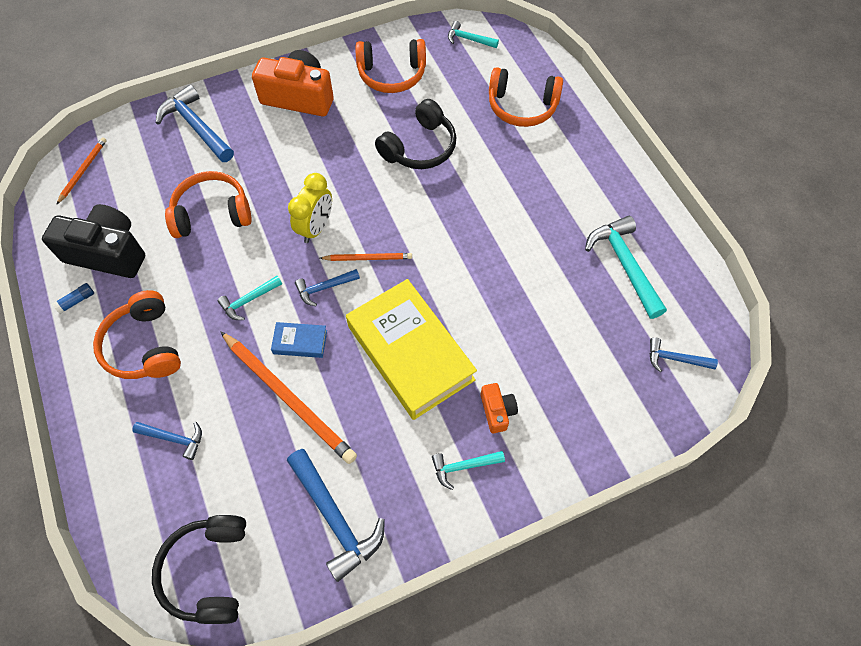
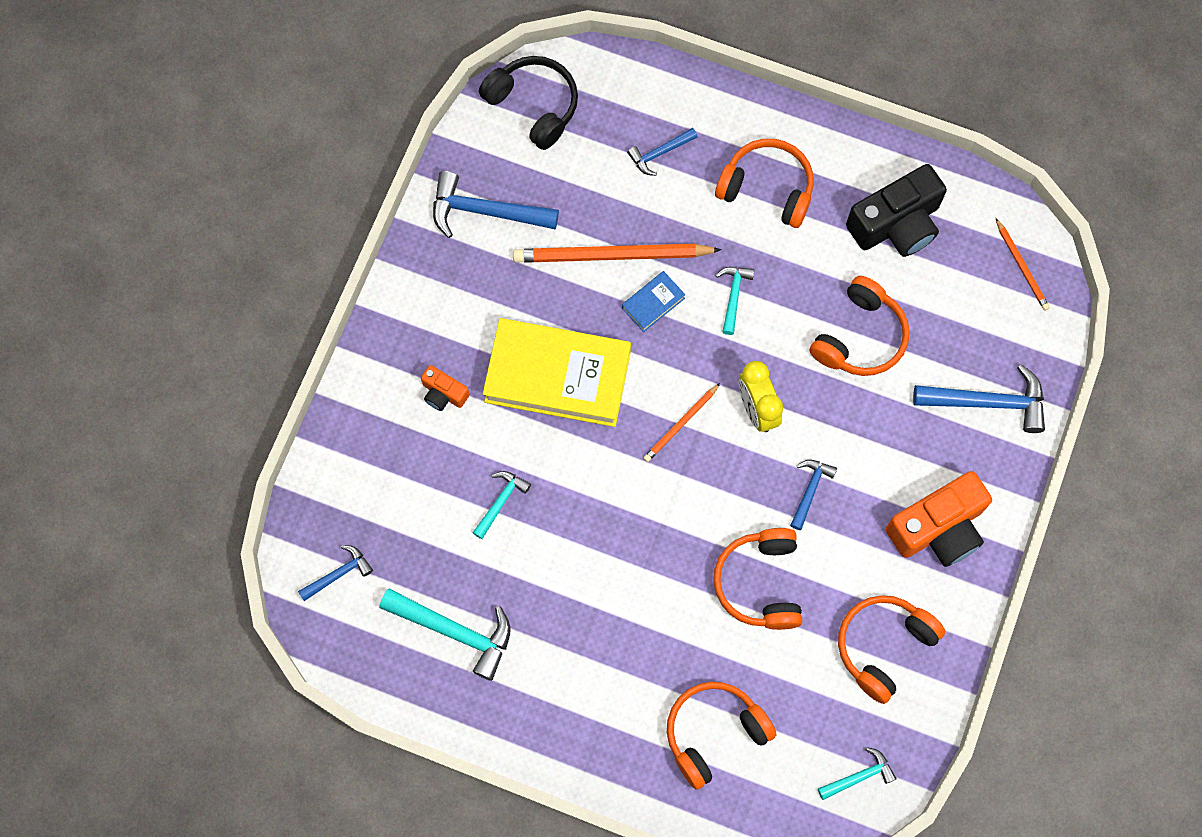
camera: 135 degrees right, 10 degrees up
(76, 301) = (865, 168): blue glue stick -> none
(324, 288) = (686, 364): blue hammer -> blue hammer (810, 490)
(419, 147) = (760, 583): black headphones -> orange headphones
(463, 466) = (429, 329): turquoise hammer -> turquoise hammer (501, 502)

